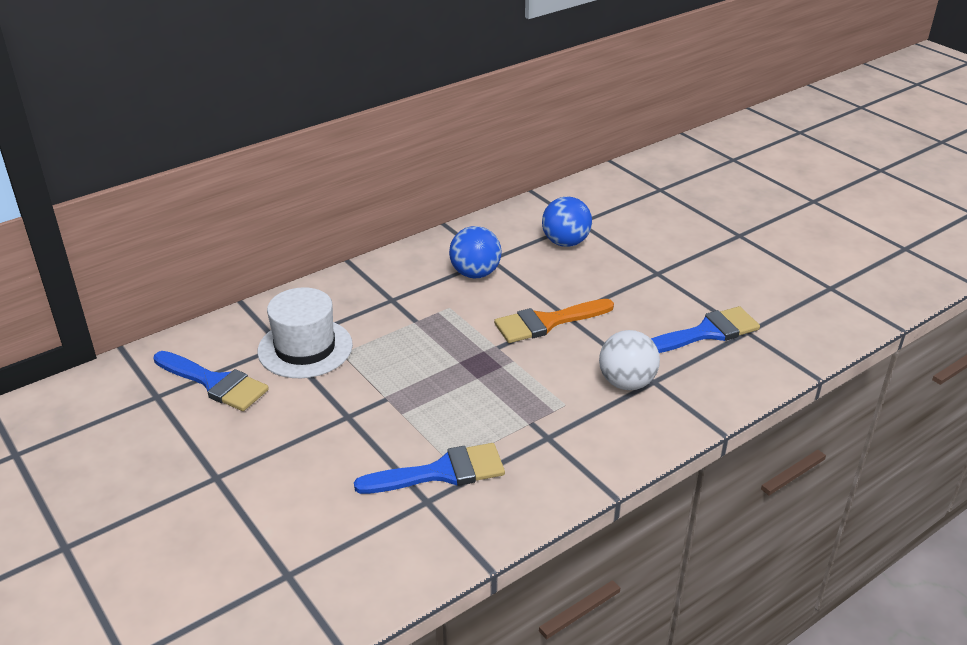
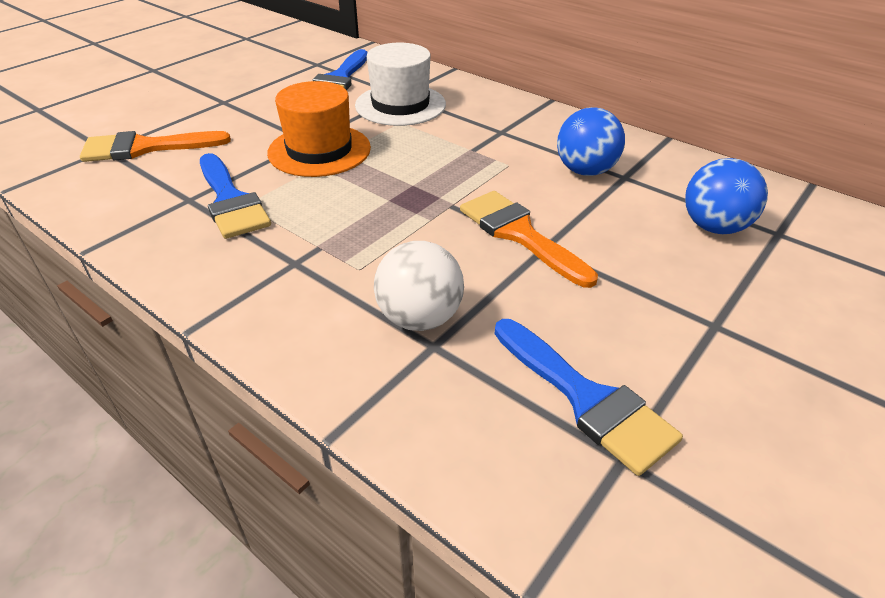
camera: 75 degrees right, 5 degrees up
(302, 539) = (146, 148): none -> orange brush
(372, 410) = (319, 150): none -> orange hat

